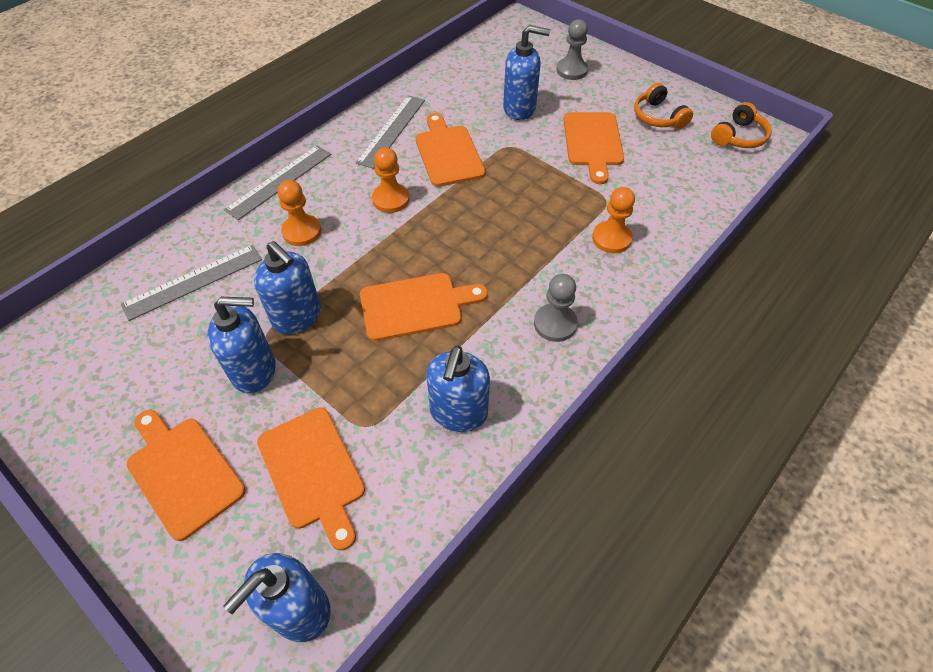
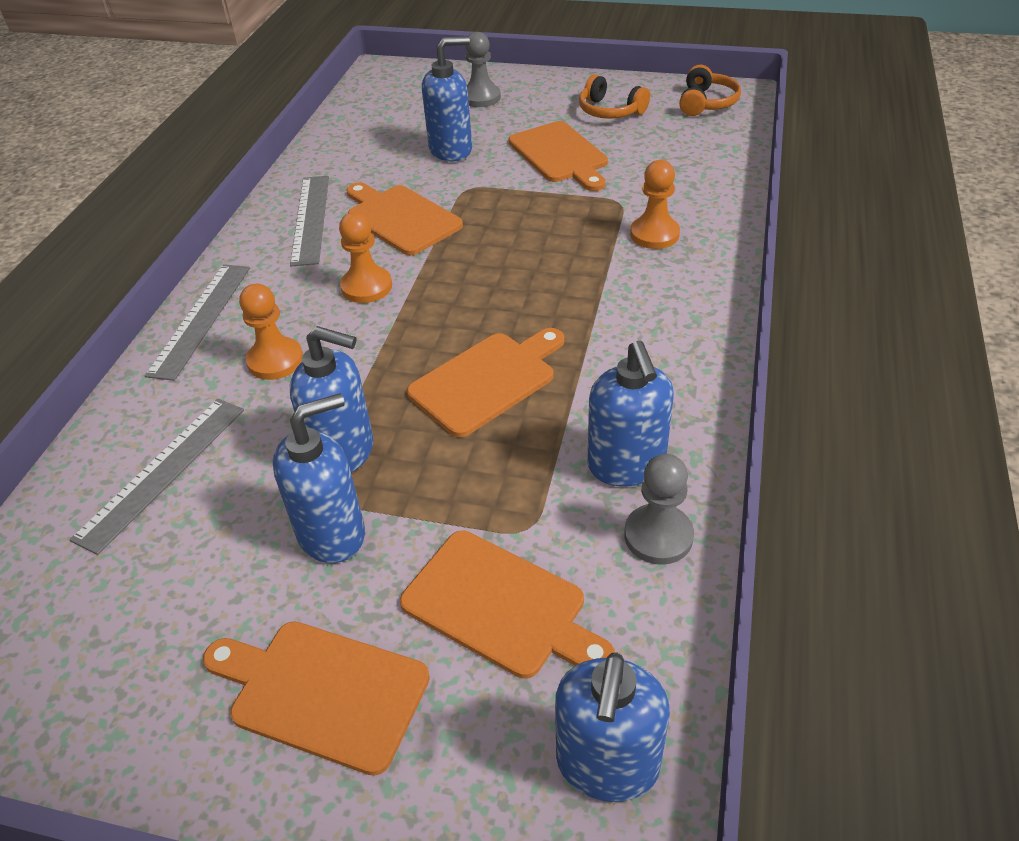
camera: 25 degrees left, 10 degrees down
(555, 324) = (661, 335): grey pawn -> grey pawn (658, 536)

